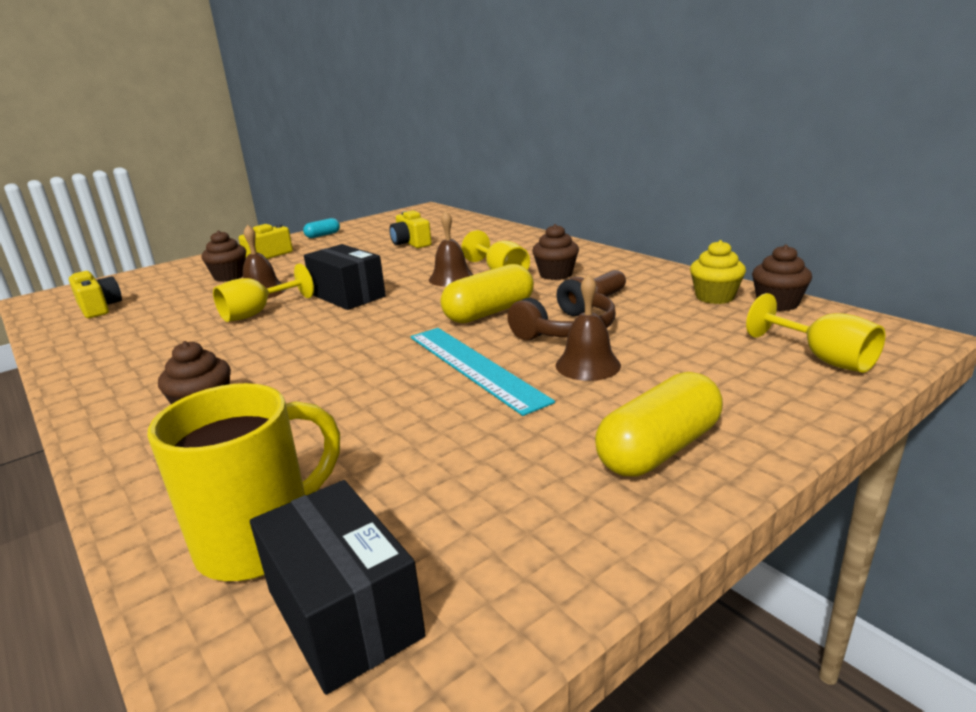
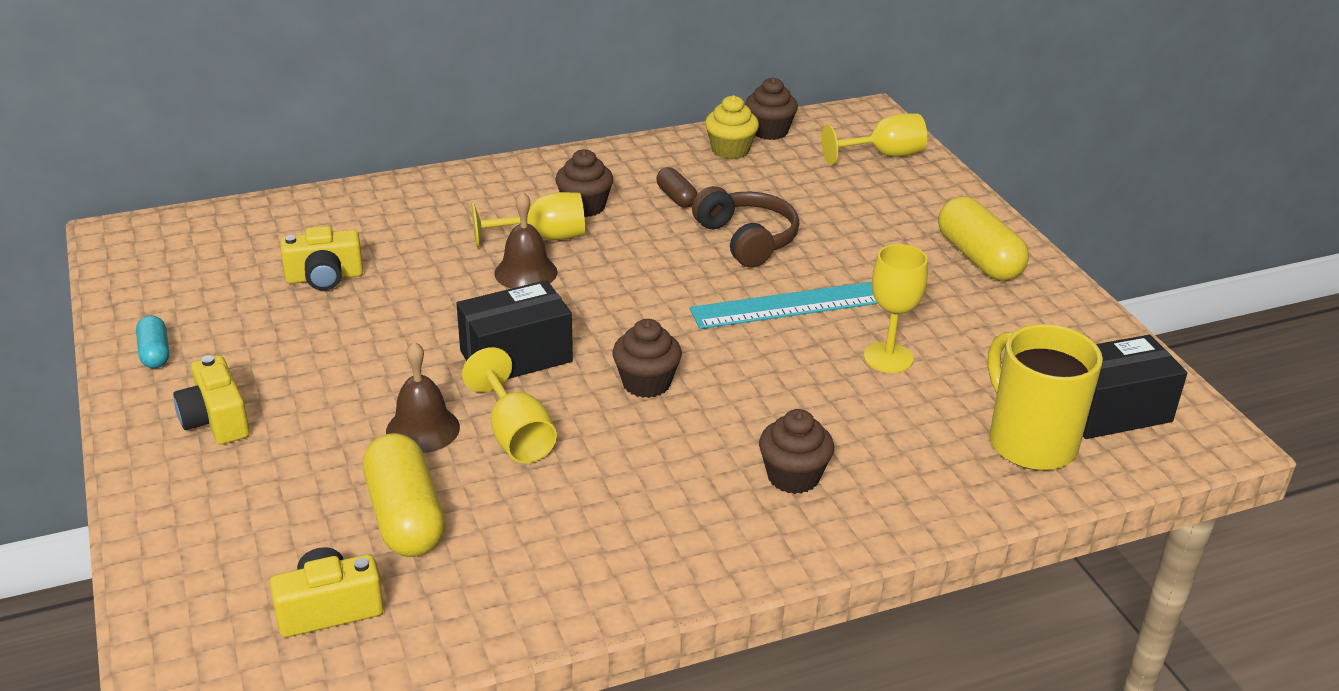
camera: 75 degrees left, 10 degrees up
(229, 276) = (301, 463): brown cupcake -> brown cupcake (646, 383)
(405, 424) = (888, 358): none -> yellow goblet
(489, 312) = (666, 270): yellow capsule -> yellow capsule (405, 516)
(588, 365) = (831, 249): brown bell -> none

